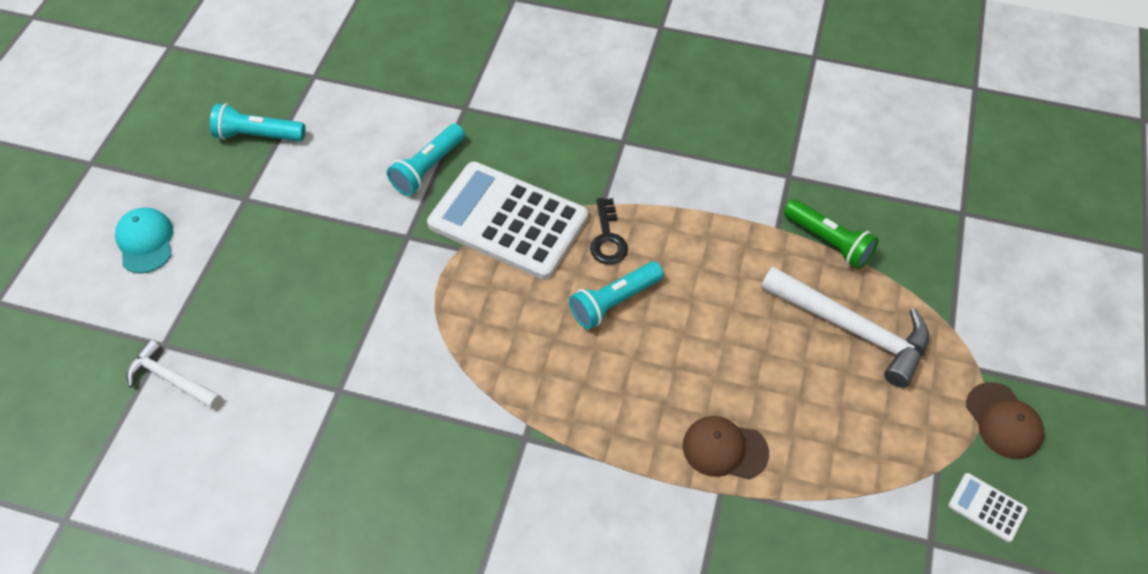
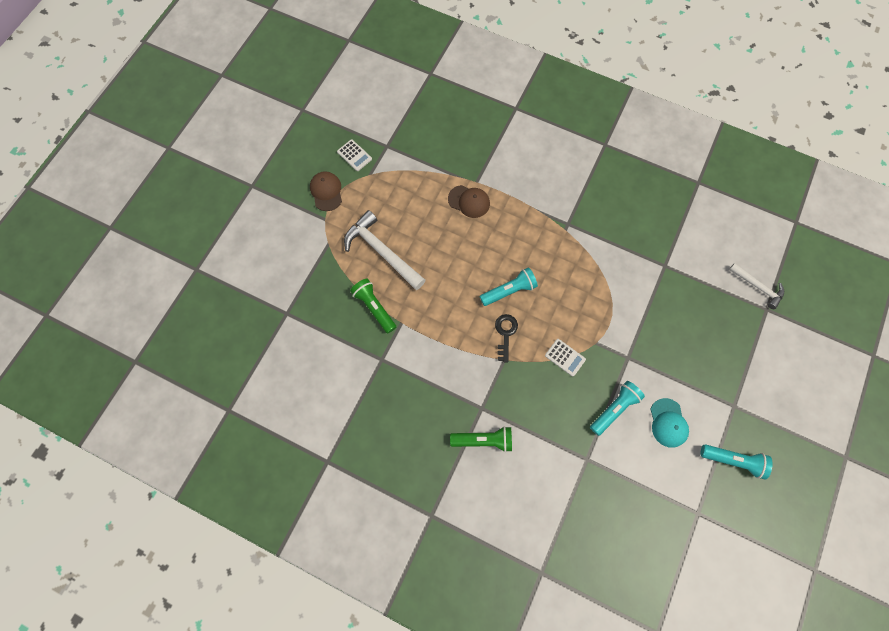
camera: 170 degrees left, 15 degrees up
(145, 242) = (793, 383): turquoise cap -> turquoise cap (668, 423)
(508, 221) = (565, 357): white calculator -> white calculator, size x0.40
(612, 107) = (483, 440): none -> green flashlight

